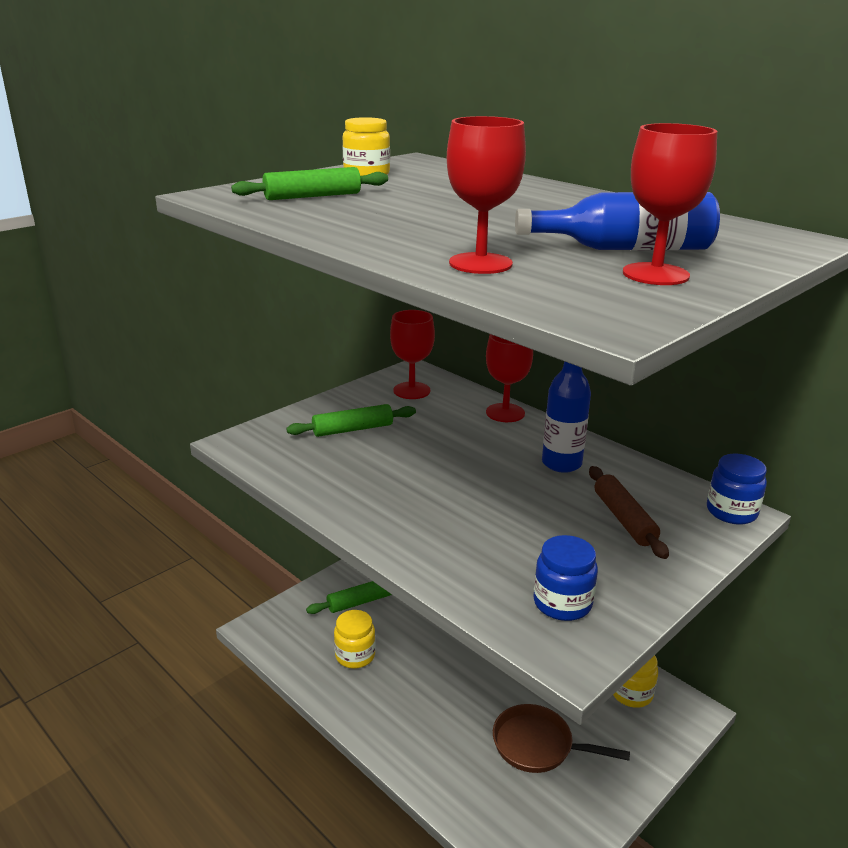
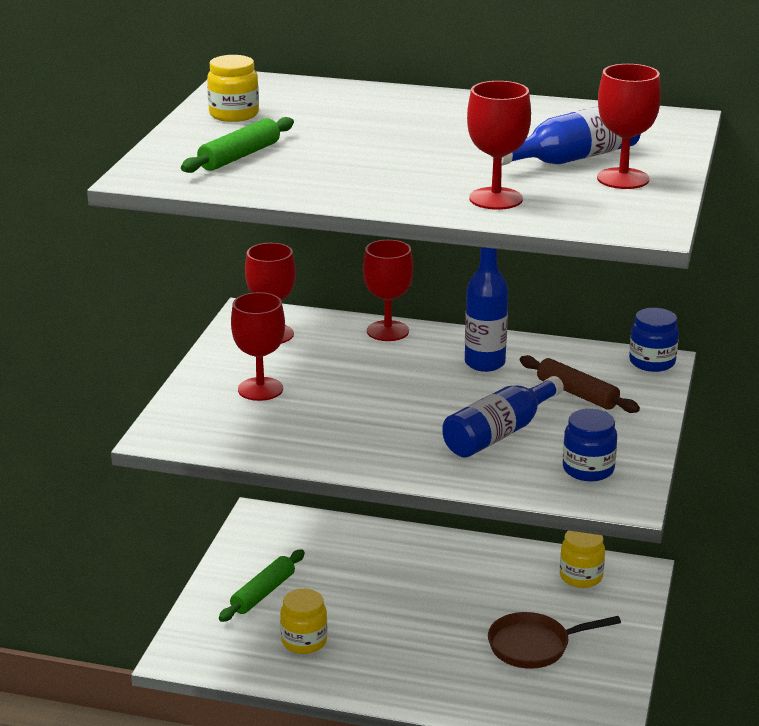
camera: 30 degrees left, 0 degrees up
(352, 429) = (260, 389): green rolling pin -> red goblet
(509, 533) = (499, 433): none -> blue bottle

